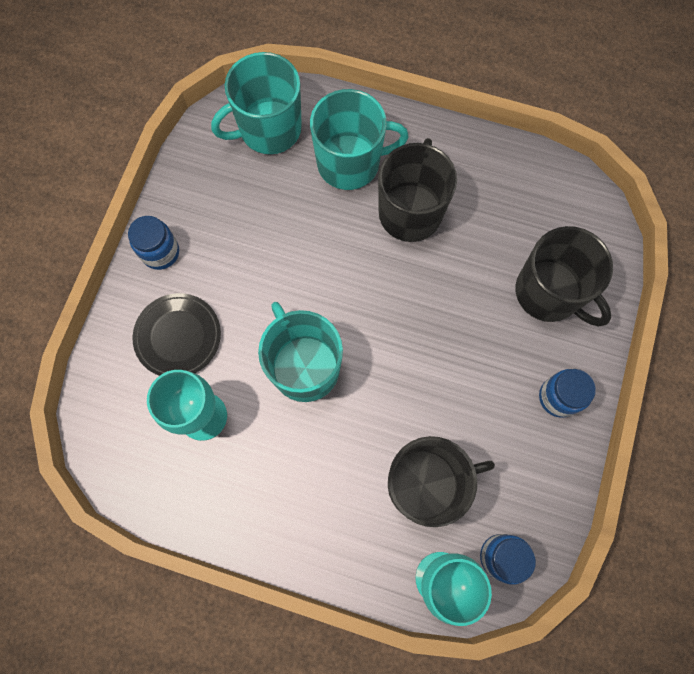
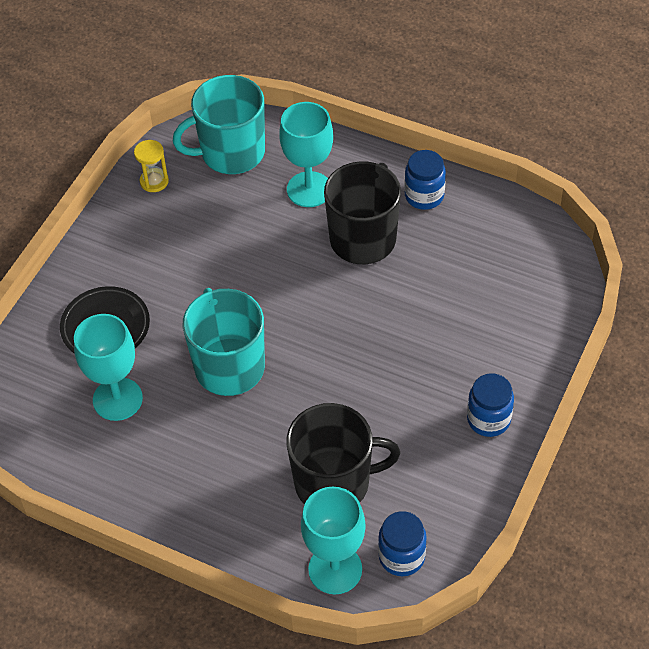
camera: 10 degrees right, 20 degrees down
(160, 252) = (101, 251): blue jar -> blue jar (424, 196)
(199, 168) = (154, 181): none -> yellow hourglass
(350, 163) = (309, 189): turquoise mug -> turquoise goblet
(549, 293) = (495, 324): black mug -> none

